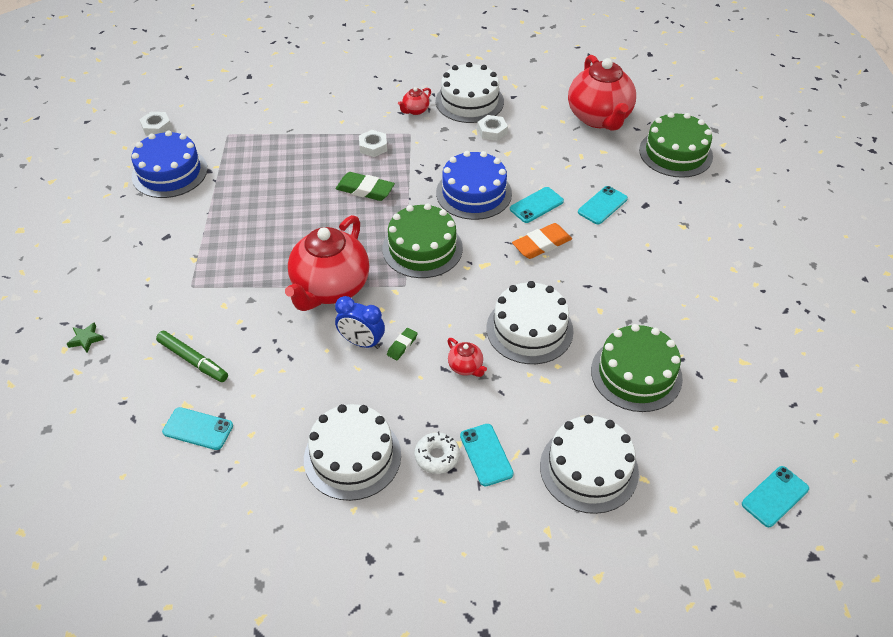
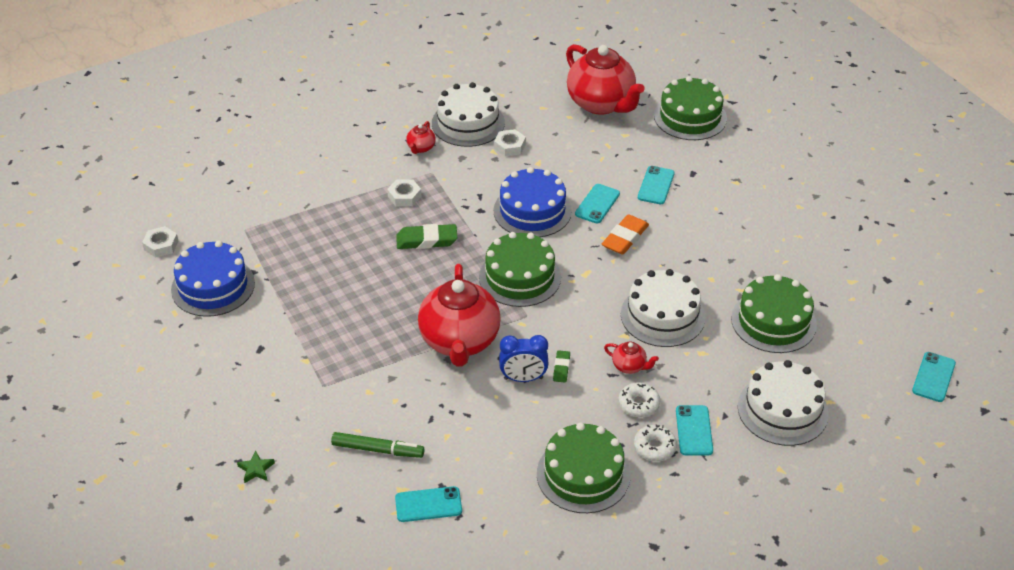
camera: 25 degrees left, 5 degrees down
(352, 456) = (583, 474): white cake -> green cake
(450, 407) = (638, 404): none -> white donut
(486, 455) = (694, 430): turquoise phone -> turquoise phone turned 45 degrees clockwise

